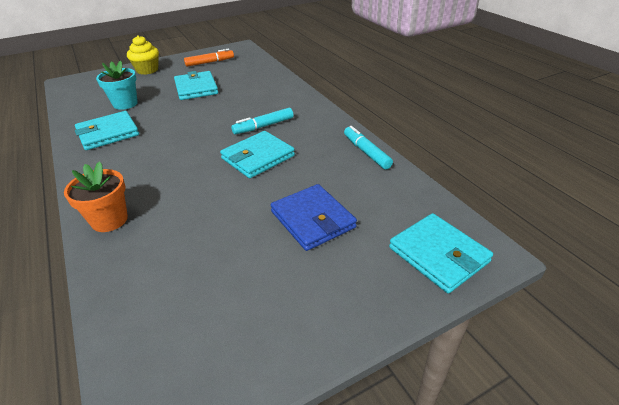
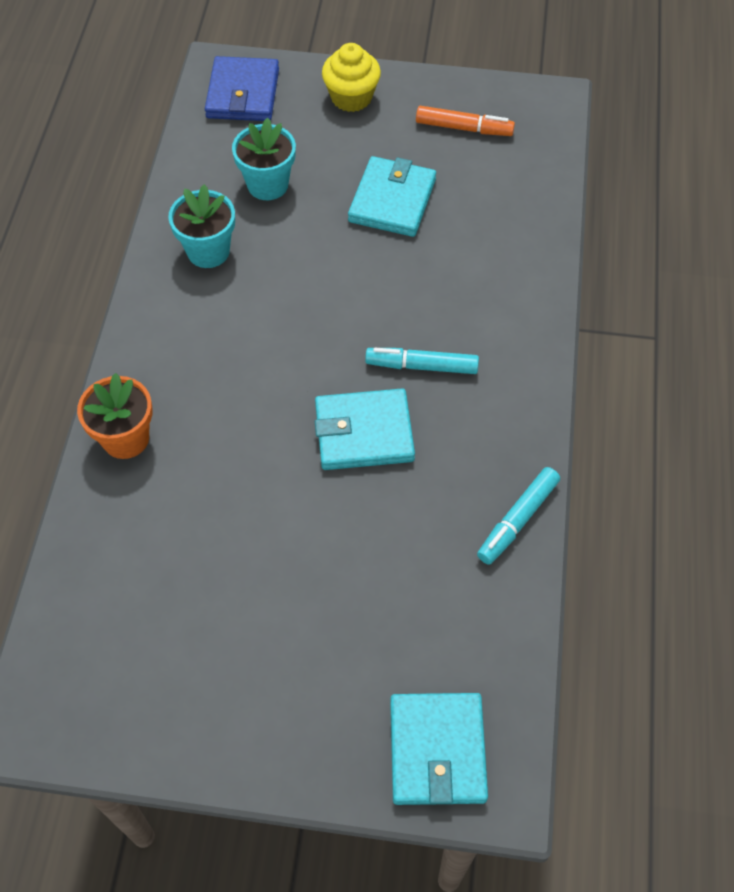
camera: 35 degrees right, 20 degrees up
(108, 133) = (208, 251): turquoise wallet -> turquoise flower pot
(312, 219) = (343, 595): blue wallet -> blue wallet (243, 93)
(366, 152) = (517, 520): turquoise marker -> turquoise marker turned 150 degrees counterclockwise

